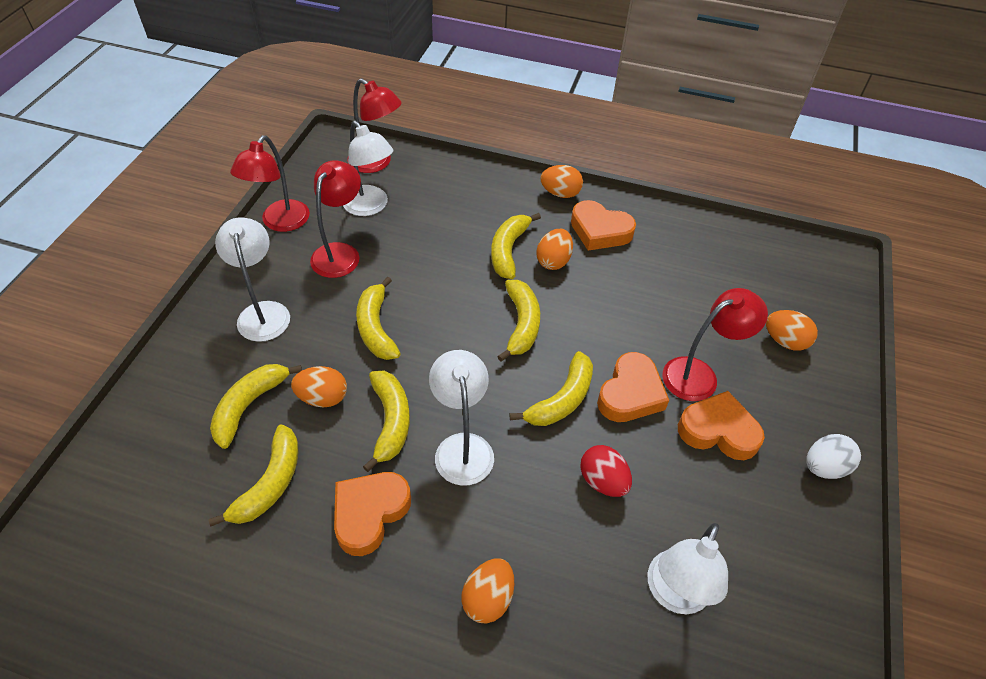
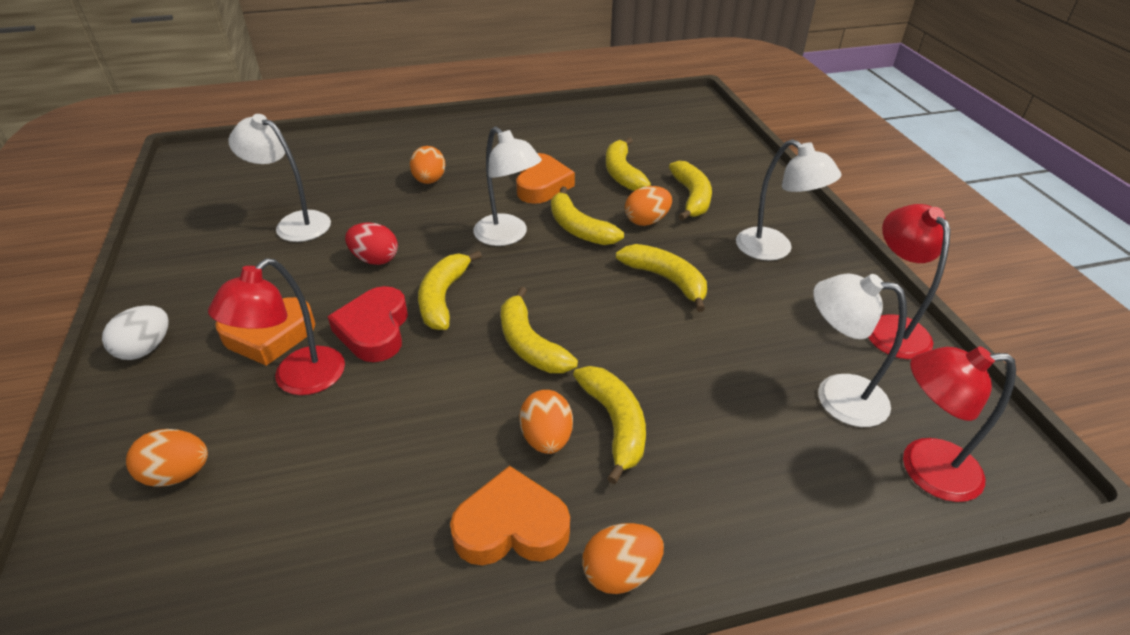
camera: 150 degrees right, 10 degrees down
(340, 253) = (788, 327): red lamp -> none
(630, 393) = (374, 330): orange heart -> red heart
(674, 594) = (294, 223): white lamp -> white lamp turned 60 degrees counterclockwise

